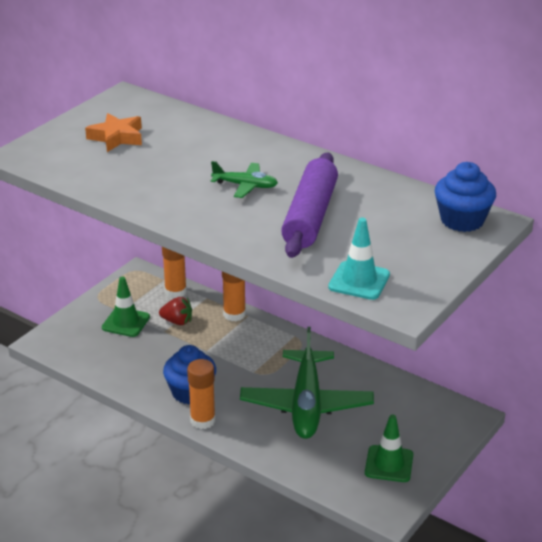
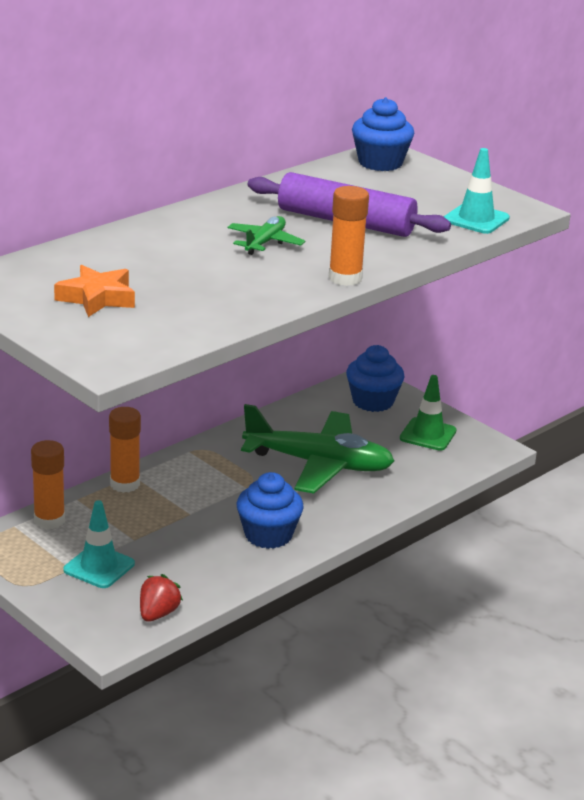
camera: 80 degrees left, 5 degrees down
(126, 322) = (99, 567): green traffic cone -> turquoise traffic cone
(177, 321) = (118, 527): red strawberry -> red strawberry (158, 614)
(202, 420) = (324, 533): orange glue stick -> orange glue stick (345, 278)
(430, 423) = (373, 401): none -> blue cupcake

